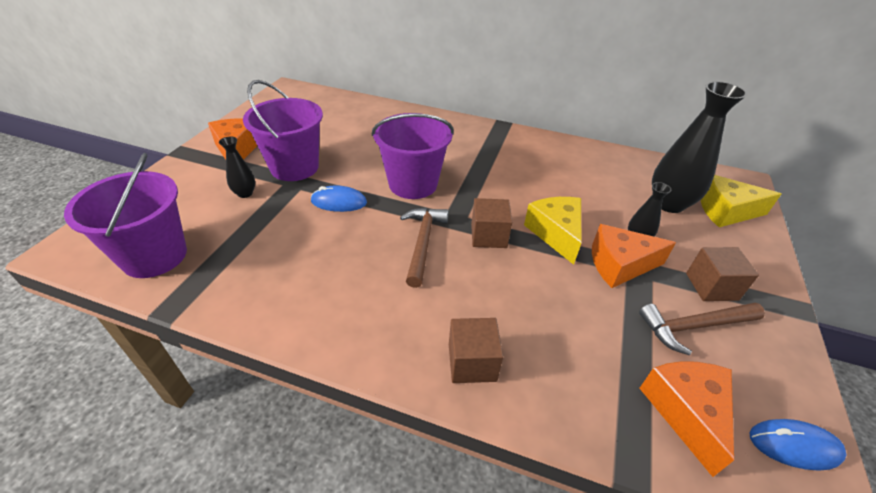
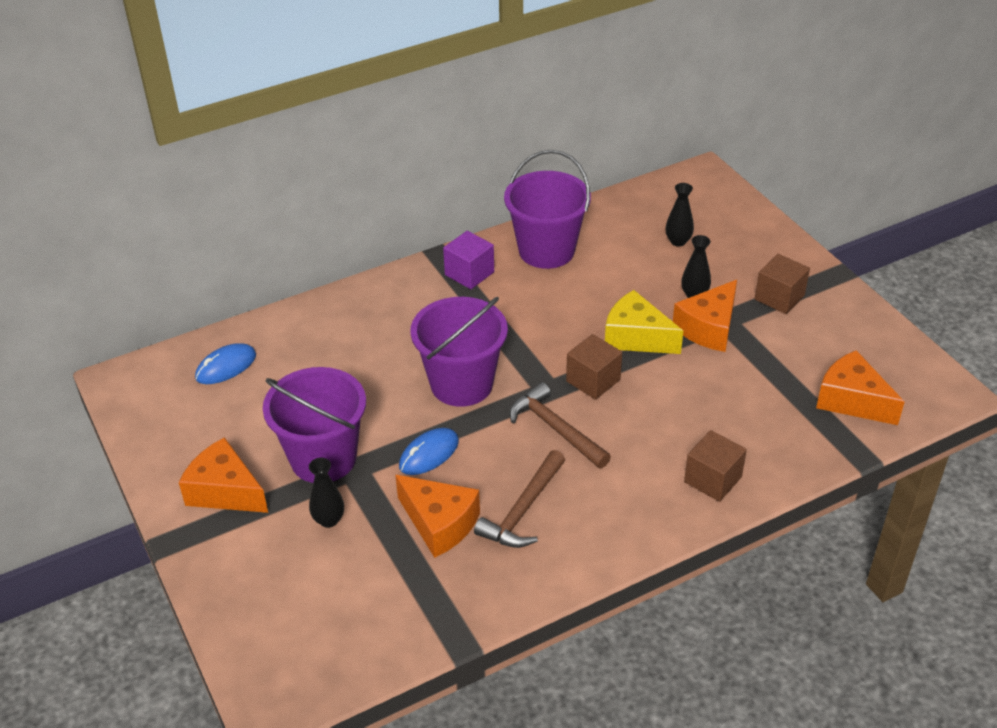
camera: 45 degrees left, 0 degrees up
(154, 256) = (364, 631): purple bucket -> purple bucket (546, 250)
(281, 238) = (439, 524): none -> orange cheese
(504, 141) = (469, 273): none -> purple cube
(669, 204) = (678, 241): black vase -> black vase, size x0.49
(694, 326) = (800, 338): brown hammer -> brown hammer (522, 510)
(726, 211) = (722, 218): yellow cheese -> none
(794, 445) = (914, 372): blue mouse -> blue mouse (226, 367)

